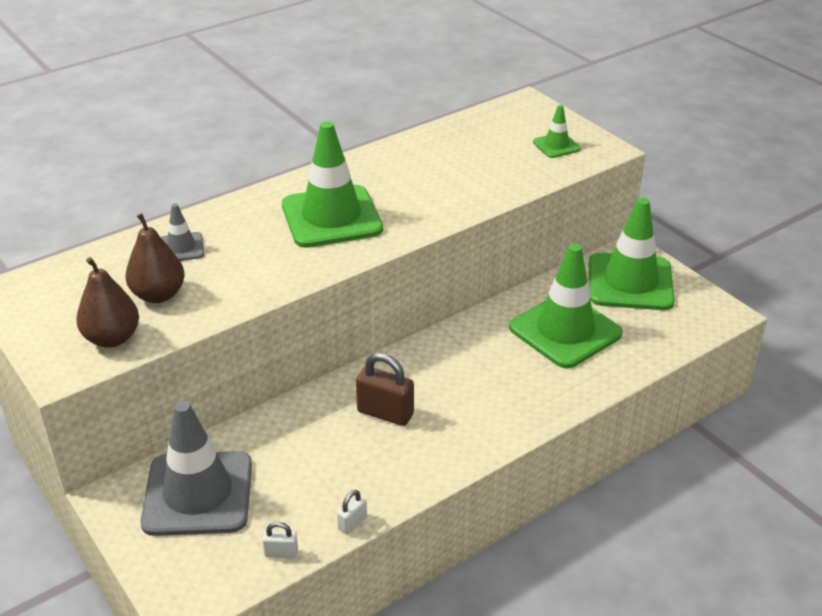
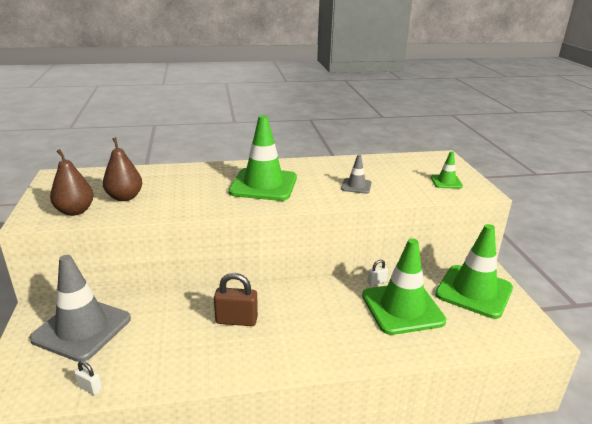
camera: 25 degrees right, 10 degrees down
(181, 248) = (164, 179): grey traffic cone -> grey traffic cone (356, 186)
(352, 523) = (152, 386): white padlock -> white padlock (376, 282)
(385, 413) = (236, 320): brown padlock -> brown padlock turned 45 degrees counterclockwise

